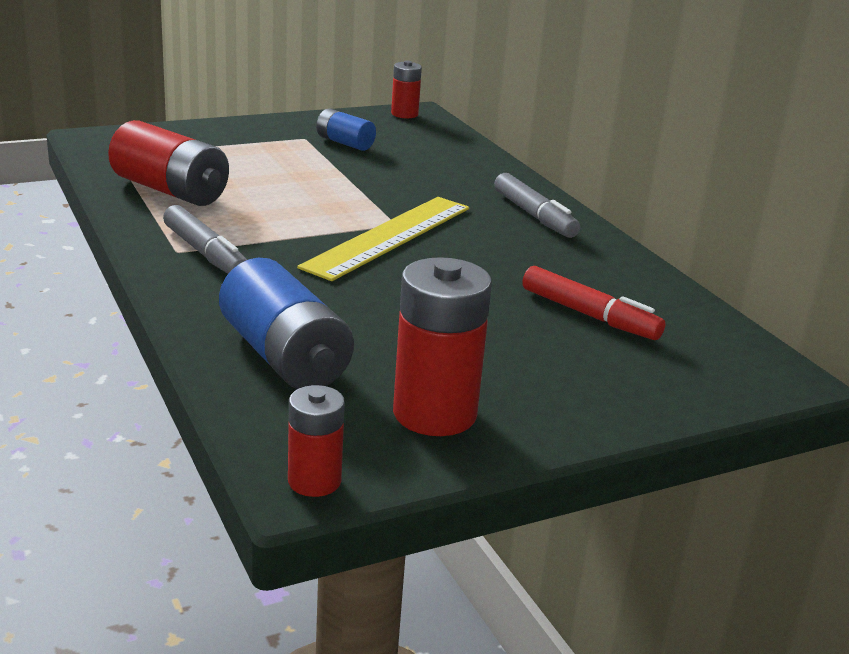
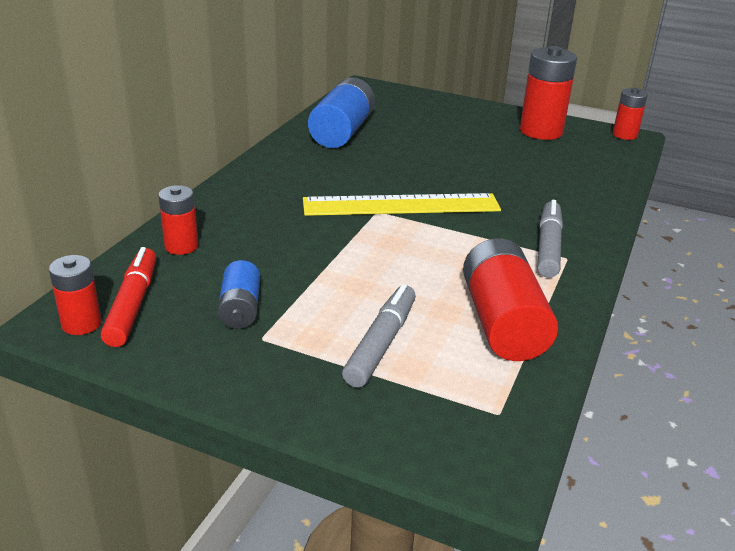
camera: 130 degrees left, 5 degrees up
(284, 357) = (578, 173): blue battery -> blue battery (342, 132)
(457, 154) = (181, 246): none -> red battery
(534, 216) = (274, 176): grey marker -> grey marker (381, 343)
(589, 315) = (388, 128): red marker -> red marker (133, 305)

